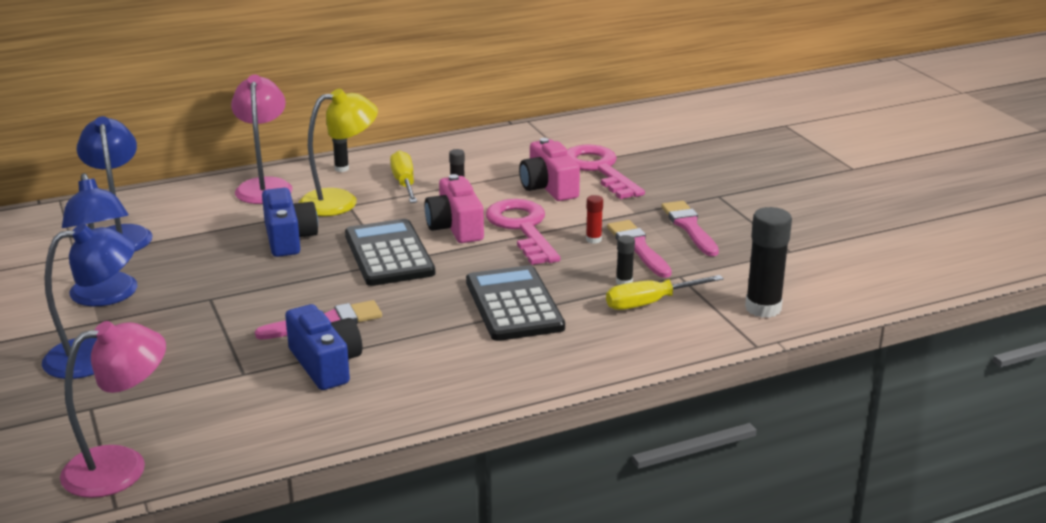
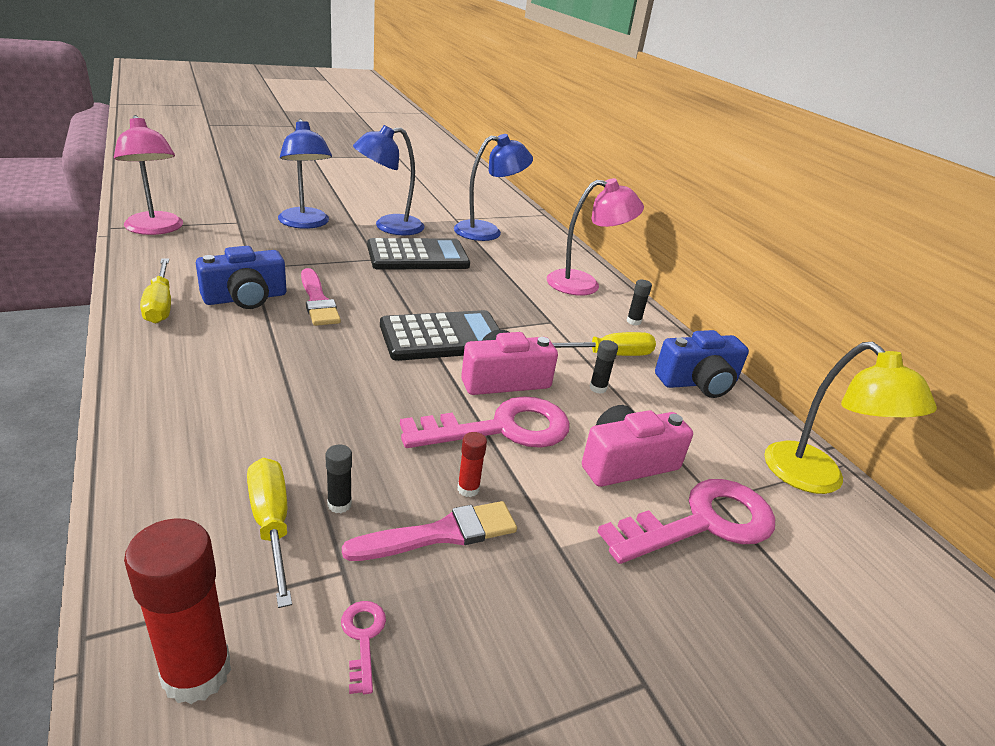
camera: 85 degrees right, 5 degrees up
(289, 238) = (479, 291): blue camera -> blue camera (698, 382)
(340, 201) = (559, 317): yellow lamp -> yellow lamp (816, 479)
(350, 412) = (160, 305): none -> yellow screwdriver
(513, 305) = (310, 405): black calculator -> black calculator (418, 256)
(689, 227) = (509, 612): pink brush -> none
(723, 266) = (363, 638): none -> pink key
(763, 308) = (197, 673): black glue stick -> red glue stick

